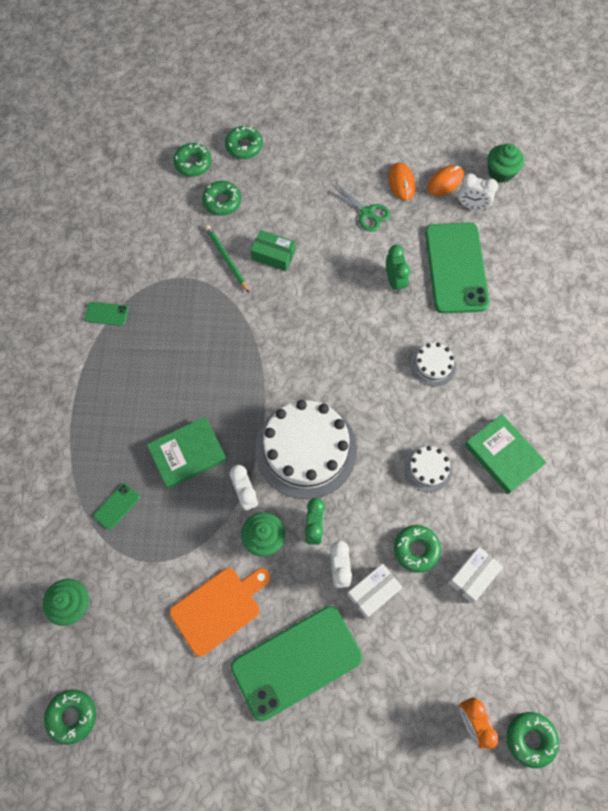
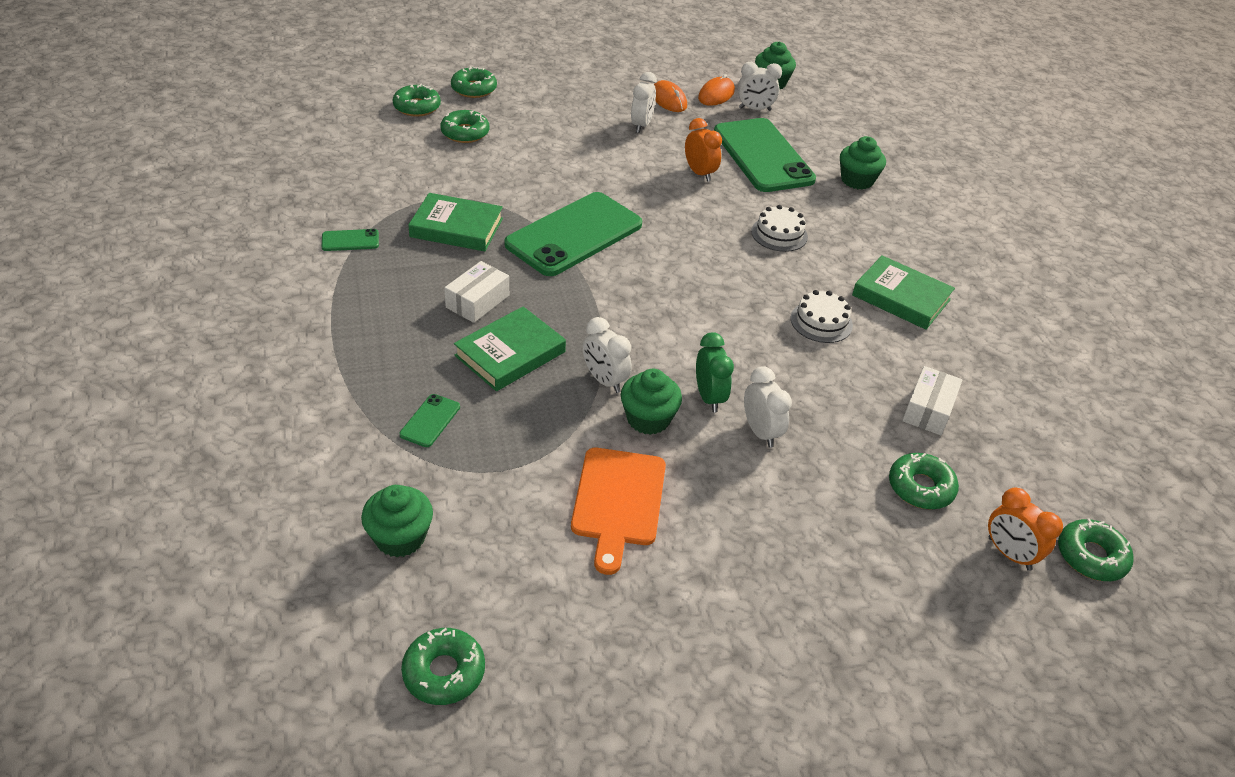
camera: 20 degrees left, 25 degrees down
(186, 313) = (456, 228): none -> green book
(219, 608) = (618, 502): orange cutting board -> orange cutting board turned 150 degrees clockwise
(227, 259) = (490, 177): green pencil -> none
(273, 255) = (546, 168): green box -> none
(296, 662) = (751, 538): green phone -> green phone (574, 234)
(306, 449) = (663, 326): white cake -> none
(367, 213) = (641, 125): green scissors -> white clock
(373, 592) = (815, 447): white box -> white box (477, 301)
(394, 281) = (699, 173): green clock -> orange clock
(416, 549) = (847, 397): green donut -> green donut (920, 487)
(525, 312) = (857, 180): none -> green cupcake

